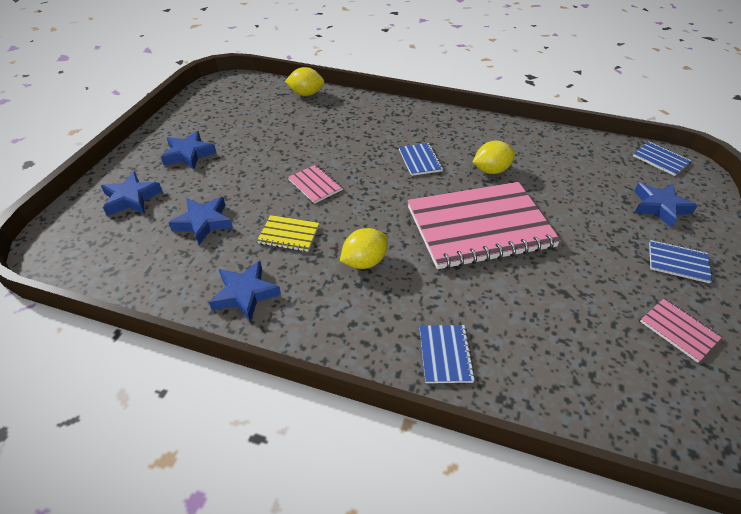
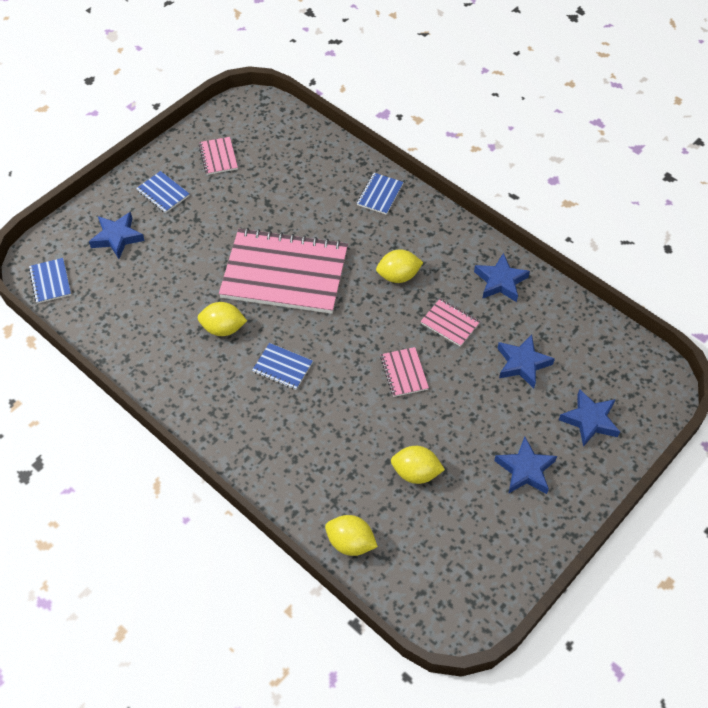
camera: 155 degrees left, 10 degrees up
(277, 132) = (416, 473): none -> yellow lemon
(289, 235) = (450, 323): yellow notebook -> pink notebook
(420, 160) = (282, 367): blue notebook -> blue notebook turned 75 degrees counterclockwise

